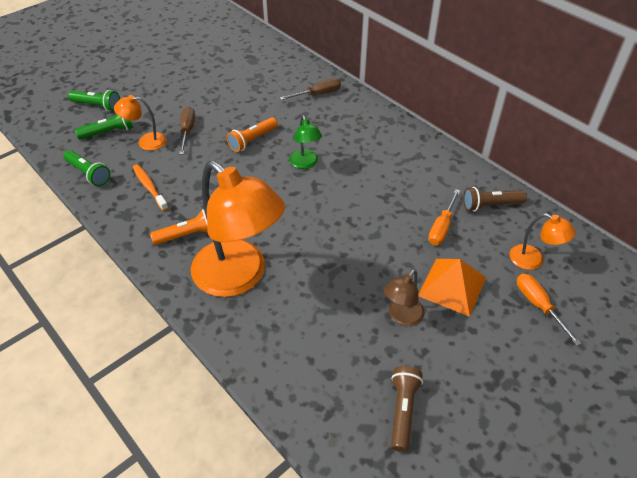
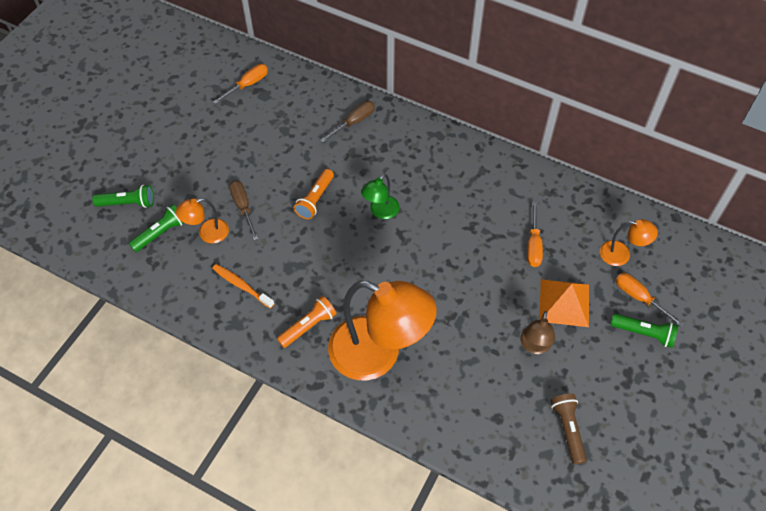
camera: 20 degrees left, 10 degrees up
(88, 174) = (170, 289): green flashlight -> green flashlight (644, 333)
(243, 51) = (247, 85): none -> orange screwdriver
(305, 163) = (380, 212): green lamp -> green lamp turned 75 degrees clockwise
(490, 205) = (567, 208): brown flashlight -> none

